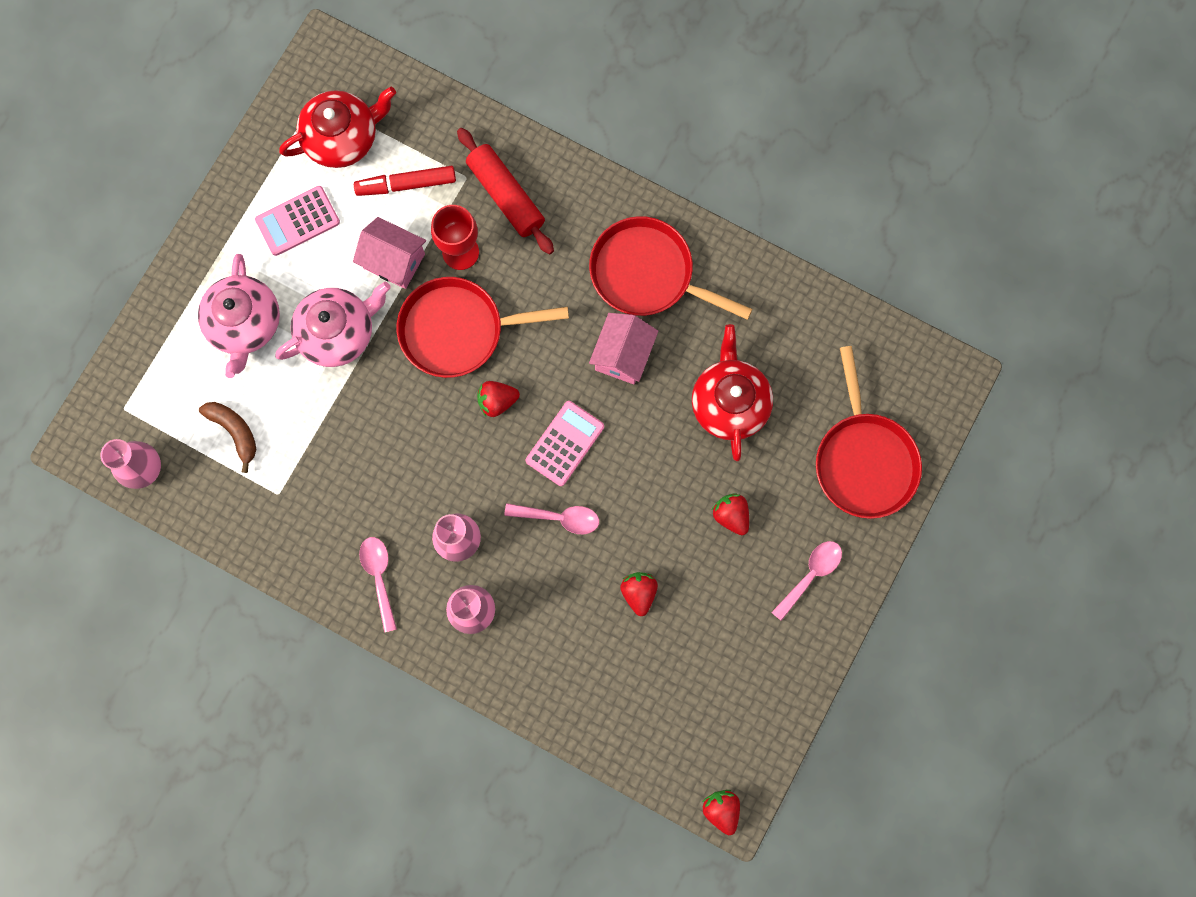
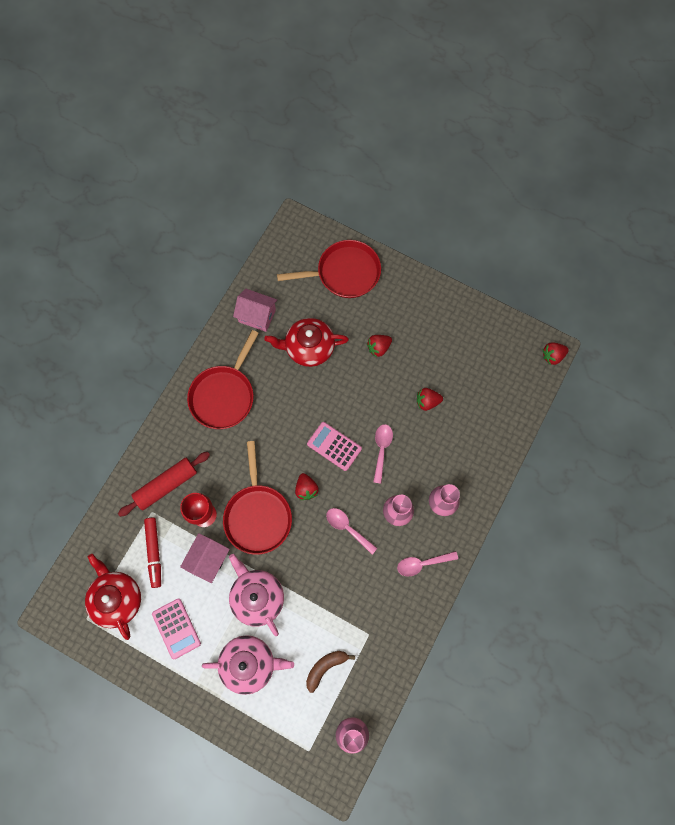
camera: 90 degrees left, 5 degrees down
(623, 355) = (277, 411): pink house -> pink house (257, 316)
(810, 575) = (413, 304): pink spoon -> pink spoon (347, 528)

